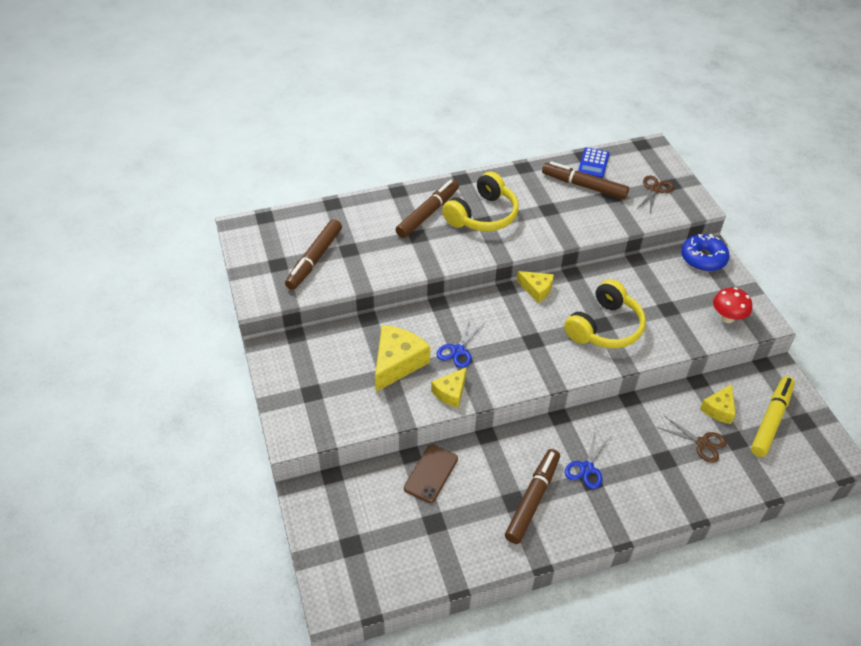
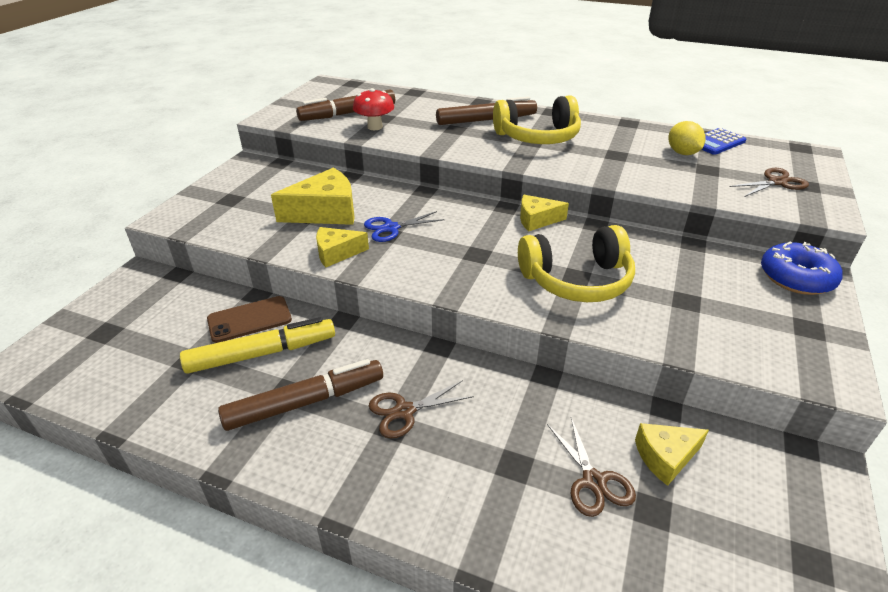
camera: 40 degrees right, 10 degrees down
(536, 289) = (537, 220): yellow cheese -> yellow cheese turned 105 degrees clockwise
(584, 186) = (682, 153): brown marker -> yellow lemon
(586, 468) = (404, 411): blue scissors -> brown scissors
(727, 317) = (772, 348): red mushroom -> red mushroom (375, 127)
(770, 420) = (745, 522): yellow marker -> yellow marker (261, 353)

